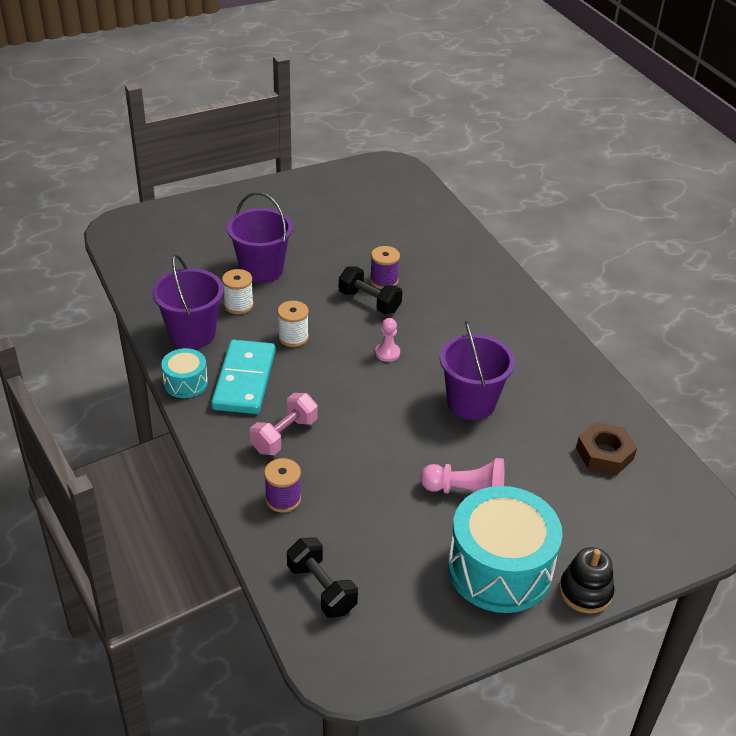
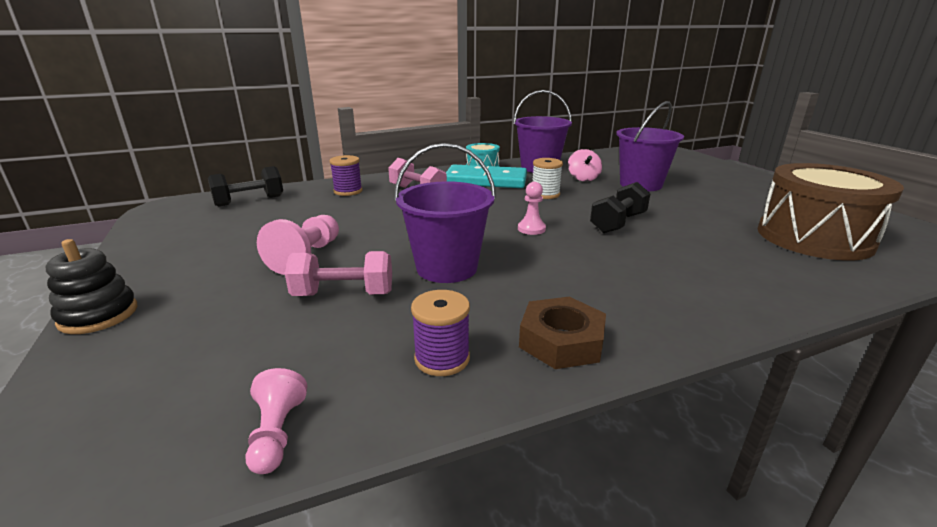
camera: 95 degrees right, 15 degrees down
(238, 305) = (583, 178): white spool -> pink spinning top
(384, 281) = (664, 231): purple spool -> purple spool (442, 358)
(389, 215) = (814, 238): none -> brown drum
(499, 569) = (191, 267): turquoise drum -> none
(523, 455) = (343, 294): none -> pink dumbbell
(604, 453) = (312, 365): brown nut -> brown nut (561, 341)
(657, 454) = (277, 434): none -> pink pawn

